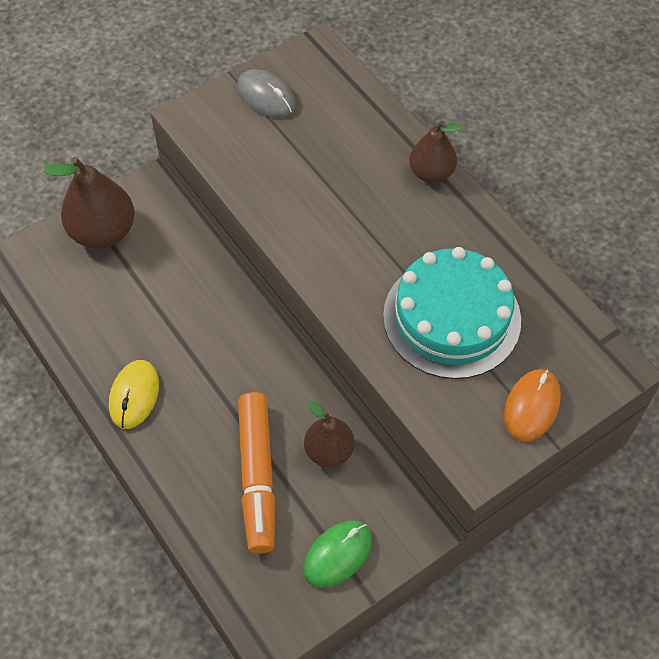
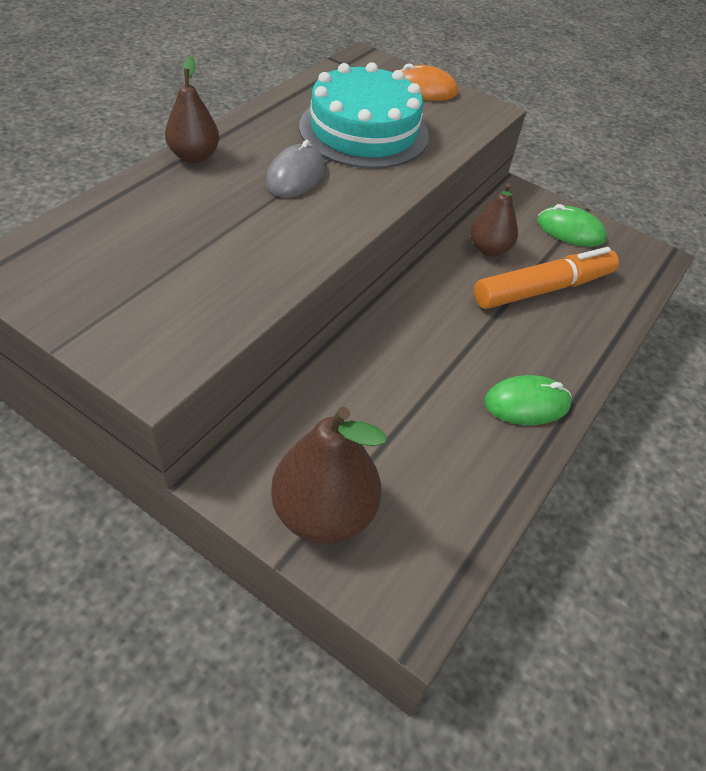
camera: 115 degrees left, 10 degrees down
(134, 395) = (526, 403): yellow mouse -> green mouse
(266, 96) = (100, 301): grey mouse -> grey mouse (295, 176)

